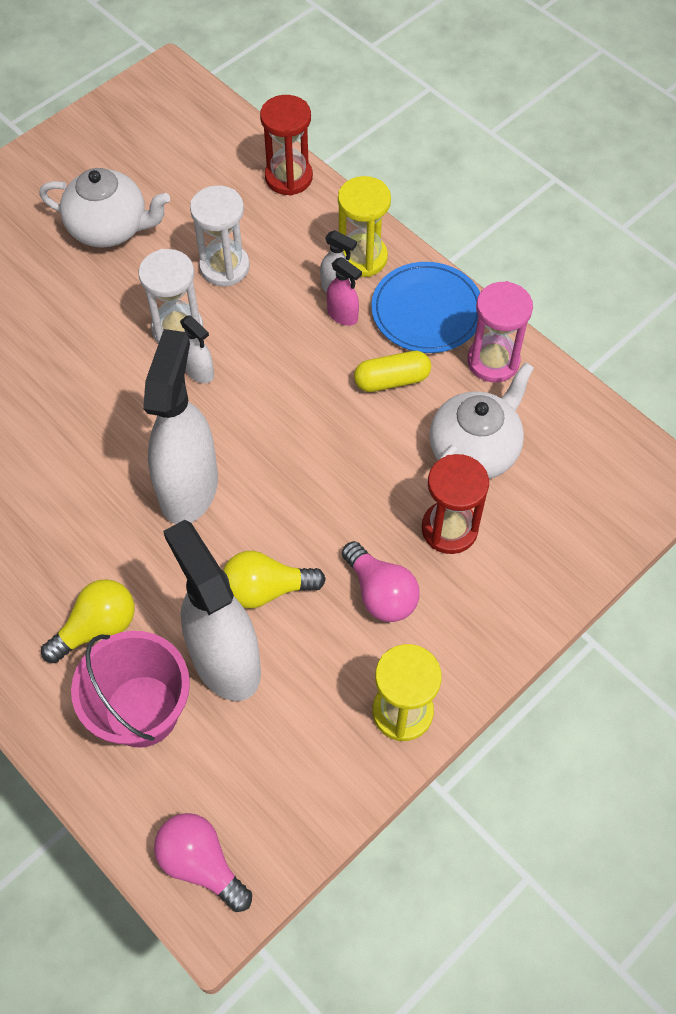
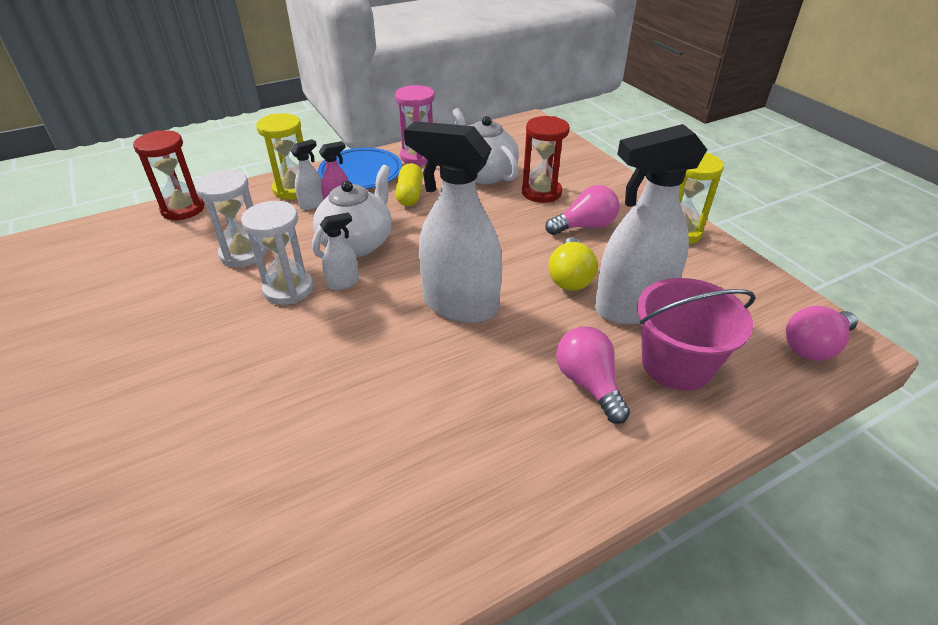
camera: 75 degrees left, 20 degrees down
(97, 628) = (588, 384): yellow light bulb -> pink light bulb
(110, 228) = (133, 316): white teapot -> white teapot (357, 243)

